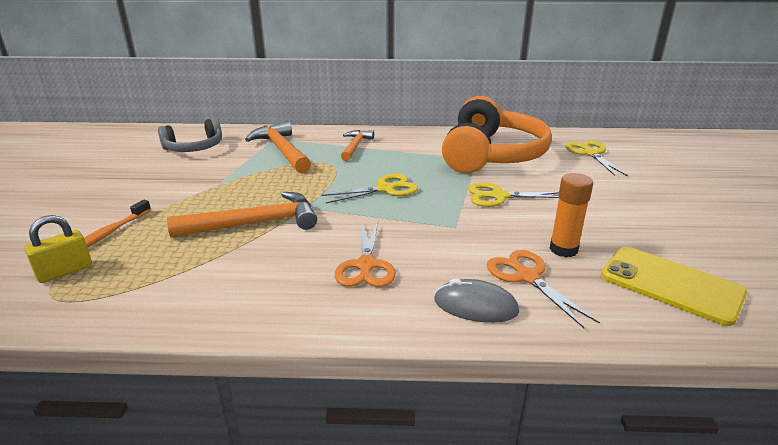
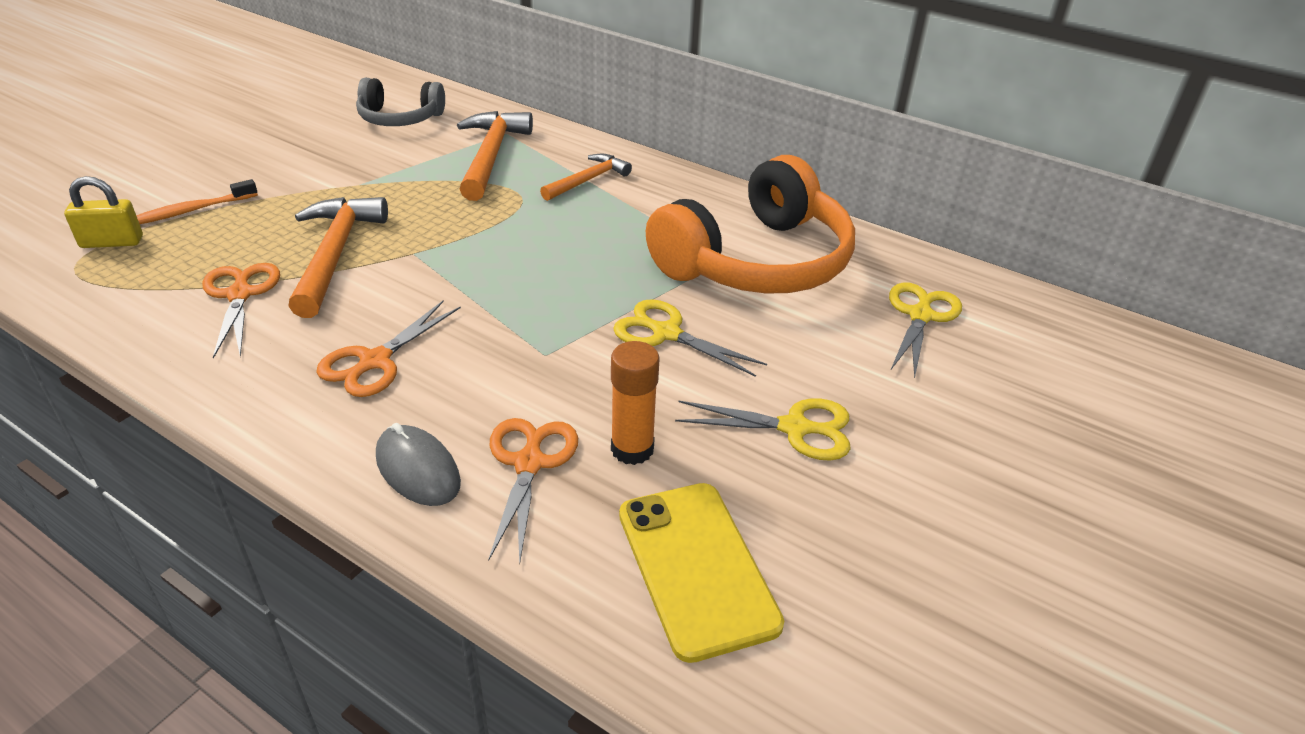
camera: 30 degrees right, 10 degrees up
(219, 265) = (240, 295): none -> orange scissors
(255, 223) = (335, 254): orange hammer -> orange hammer turned 105 degrees counterclockwise
(385, 189) = (536, 263): yellow scissors -> yellow scissors (794, 428)

